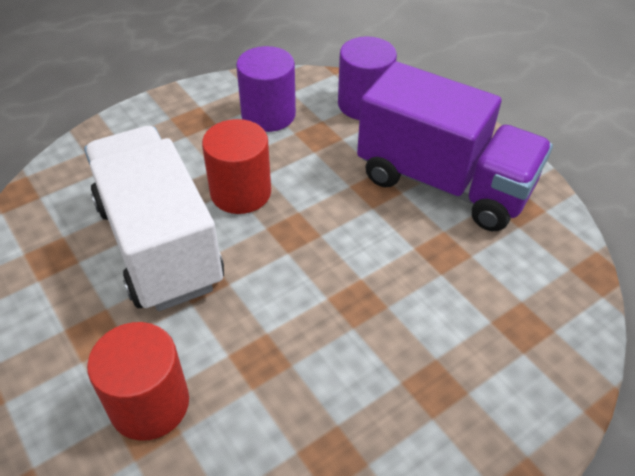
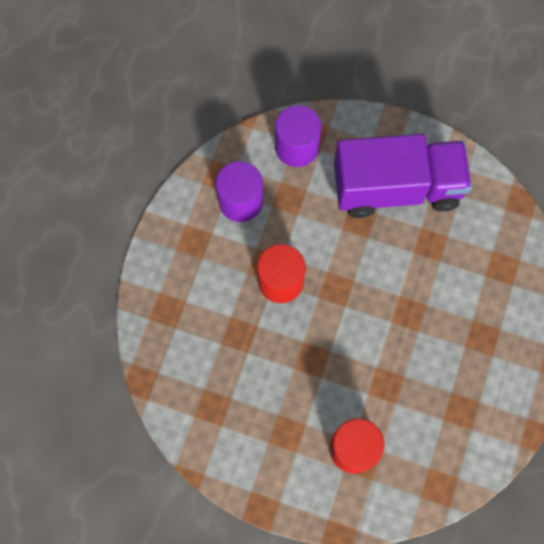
camera: 35 degrees left, 25 degrees up
(159, 244) = (266, 353): white truck -> none

